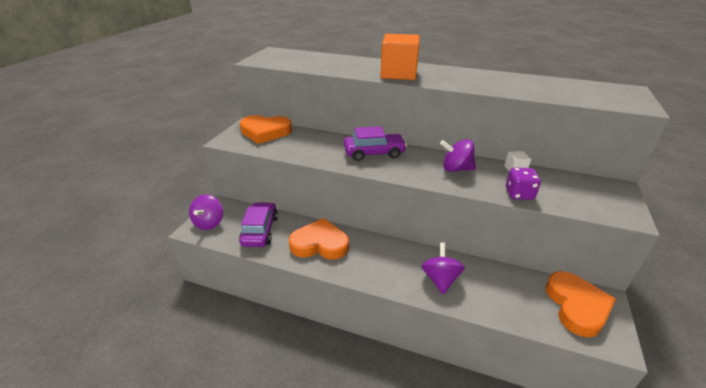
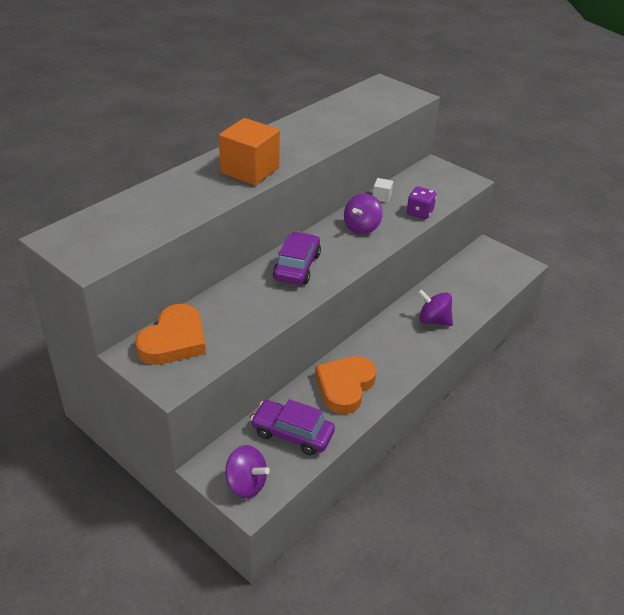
camera: 70 degrees left, 5 degrees up
(576, 306) = (488, 263): orange heart -> none

